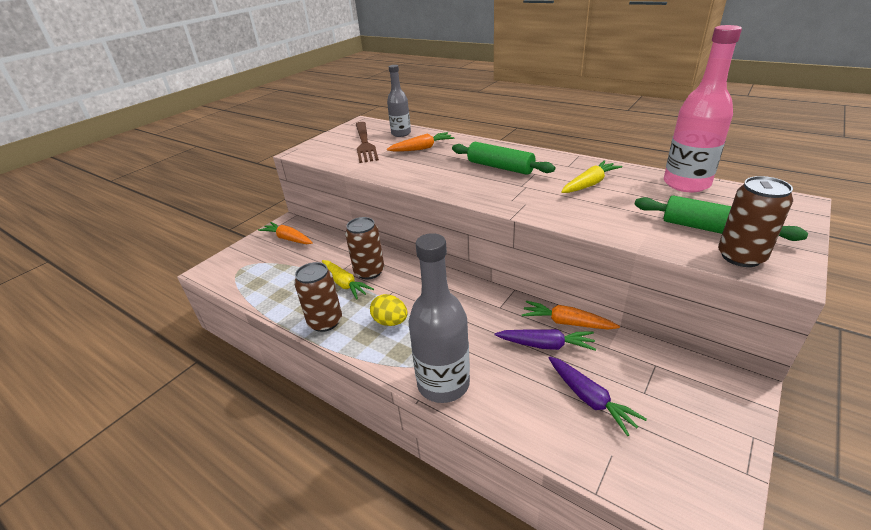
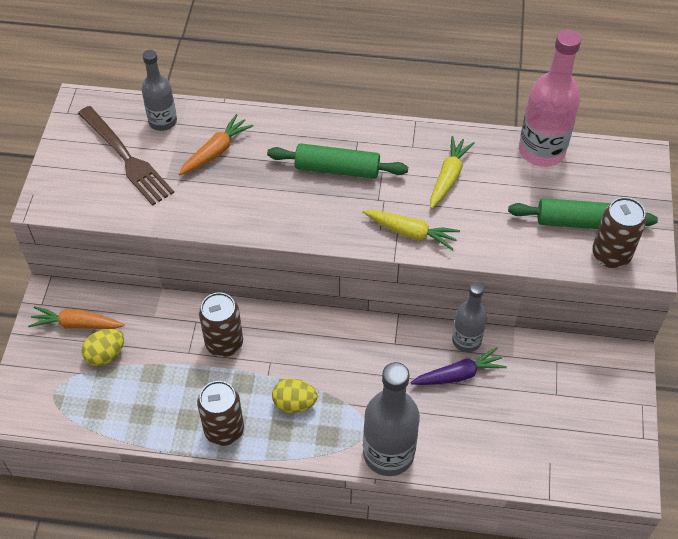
camera: 30 degrees left, 20 degrees up
(289, 257) = (105, 355): none -> yellow egg
(344, 284) = (207, 371): yellow carrot -> yellow carrot (411, 233)
(566, 322) = (466, 340): orange carrot -> grey bottle
(590, 399) = (517, 418): purple carrot -> none

